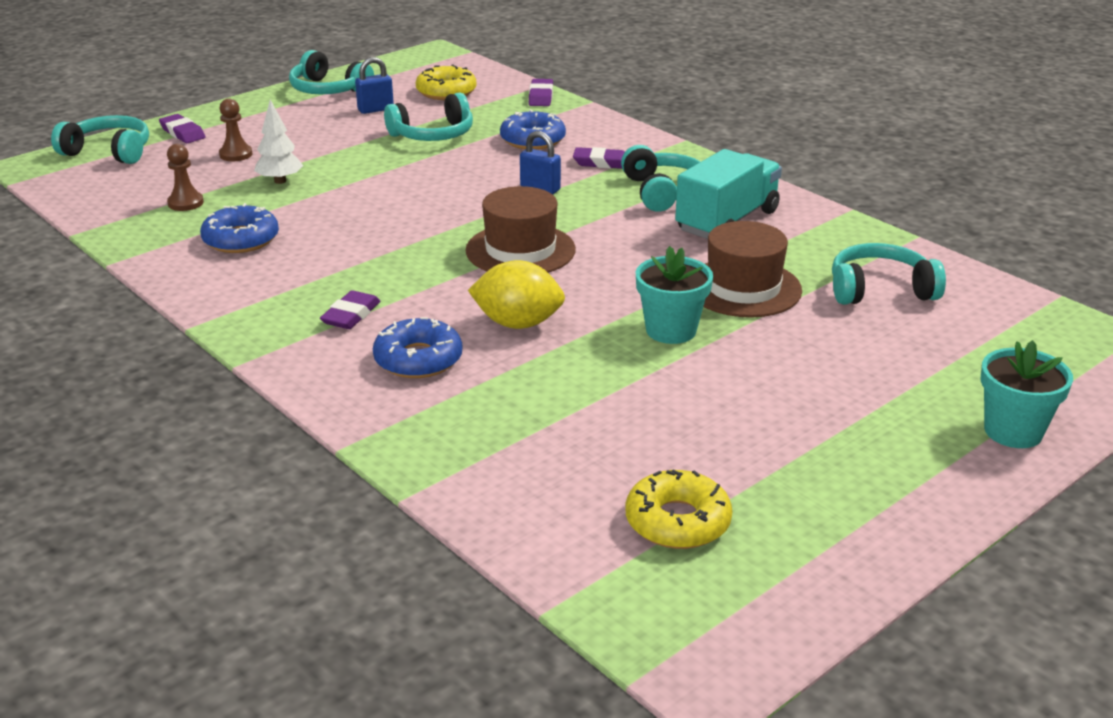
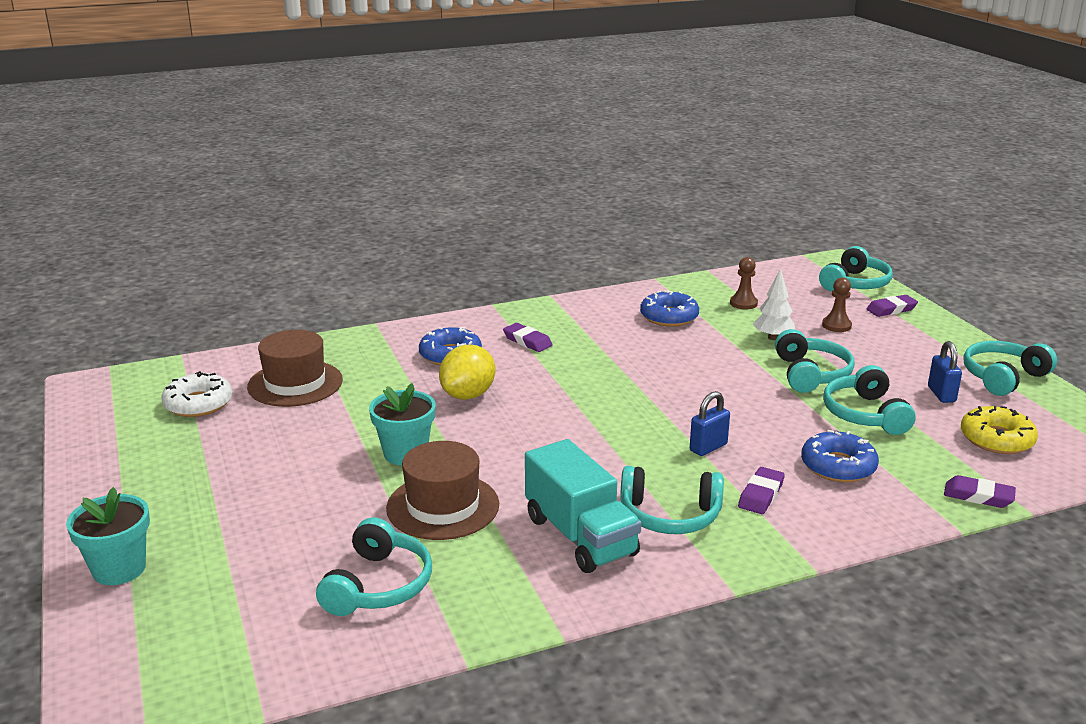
camera: 110 degrees right, 5 degrees down
(362, 159) = (811, 374): none -> turquoise headphones
(520, 250) = (585, 416): brown hat -> brown hat (295, 383)
(677, 521) = (198, 404): yellow donut -> white donut

